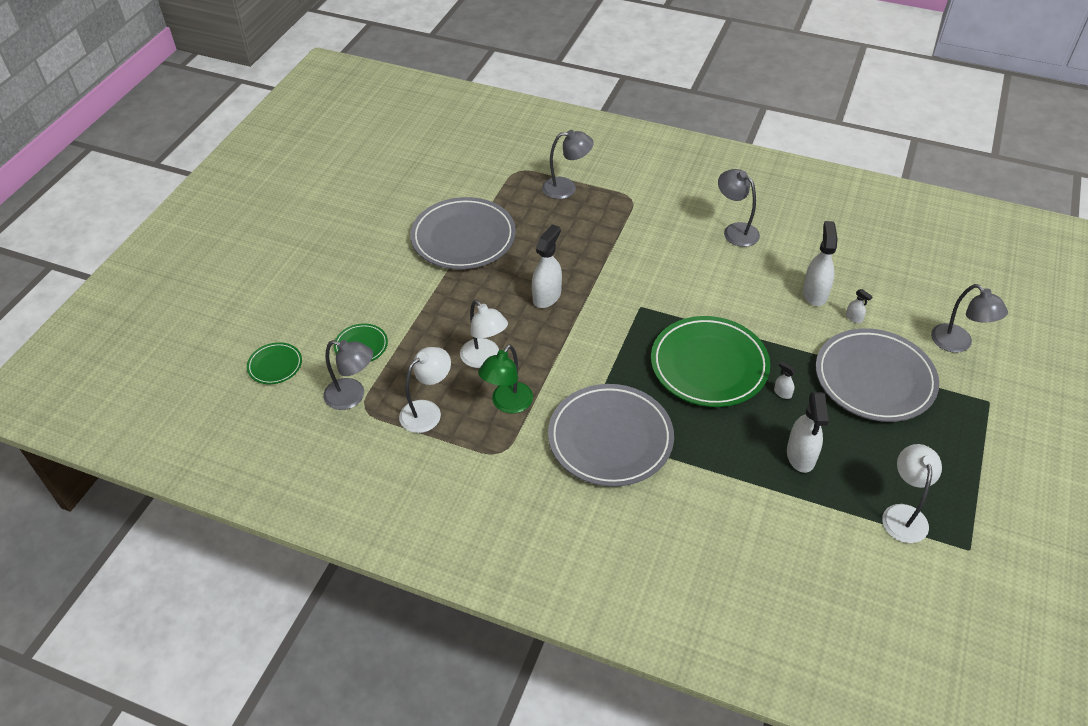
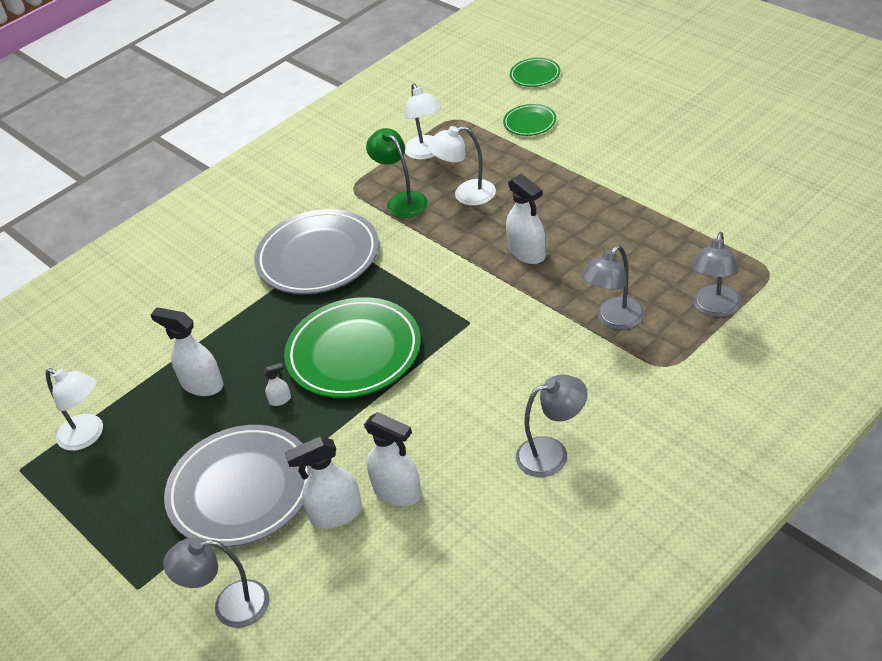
camera: 120 degrees right, 5 degrees down
(352, 396) = (471, 113): grey lamp -> grey lamp (614, 320)
(463, 238) = (656, 206): grey plate -> none
(854, 318) = (336, 514): white spray bottle -> white spray bottle, size x2.16

